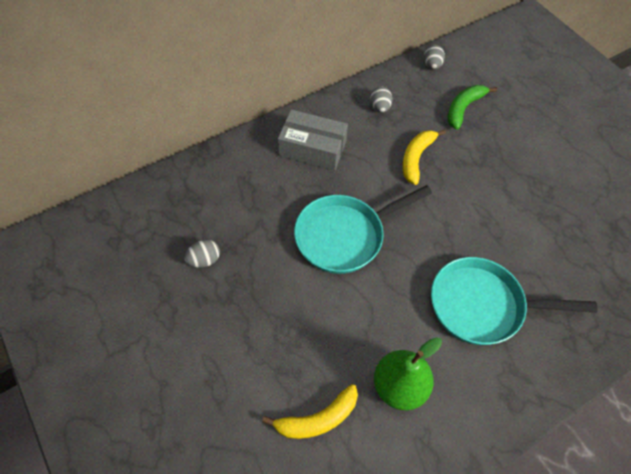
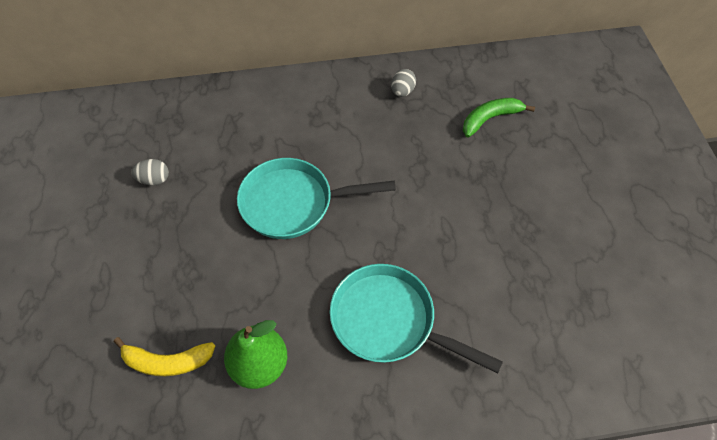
camera: 25 degrees right, 0 degrees up
(312, 148) = (312, 110): grey box -> none
(416, 158) = (409, 153): yellow banana -> none
(431, 65) = (482, 66): grey egg -> none

